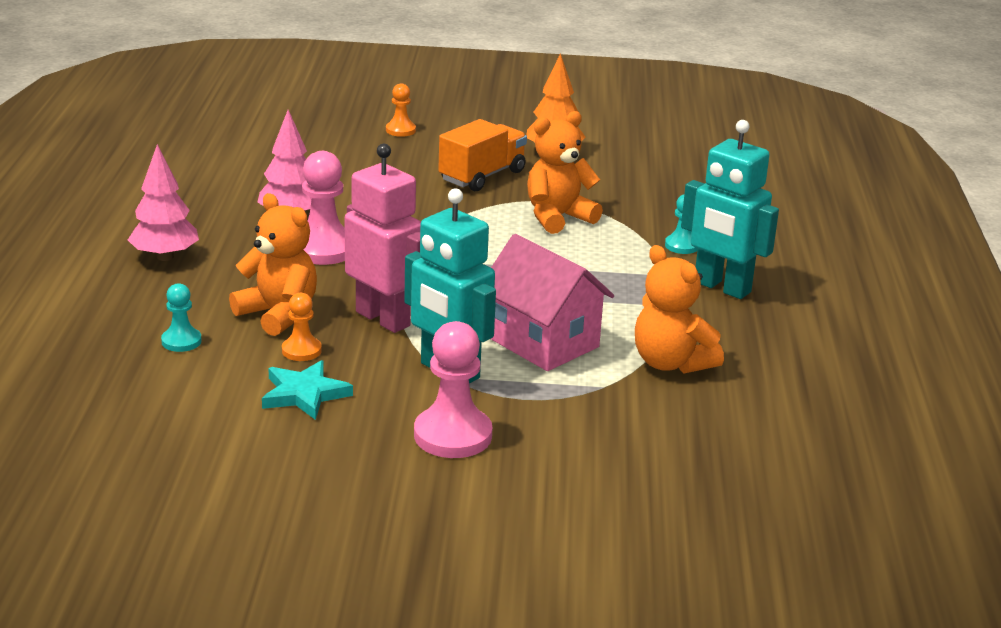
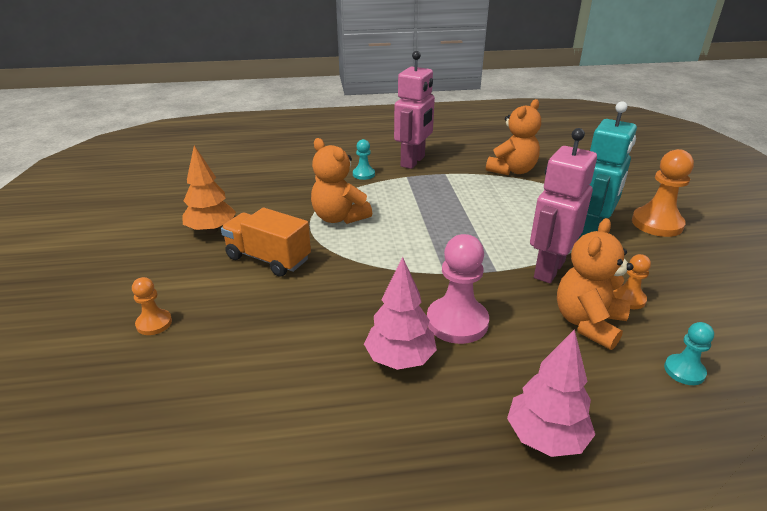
camera: 100 degrees left, 5 degrees up
(304, 394) = (680, 285): turquoise star -> none
(453, 435) = (657, 224): pink pawn -> orange pawn
(542, 342) = (524, 207): pink house -> none
(721, 287) = (413, 161): turquoise robot -> pink robot

